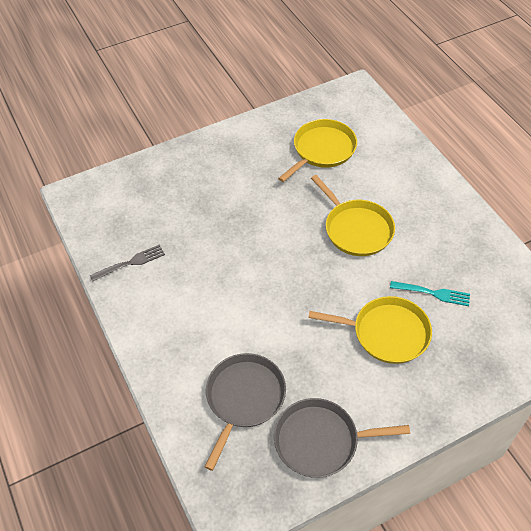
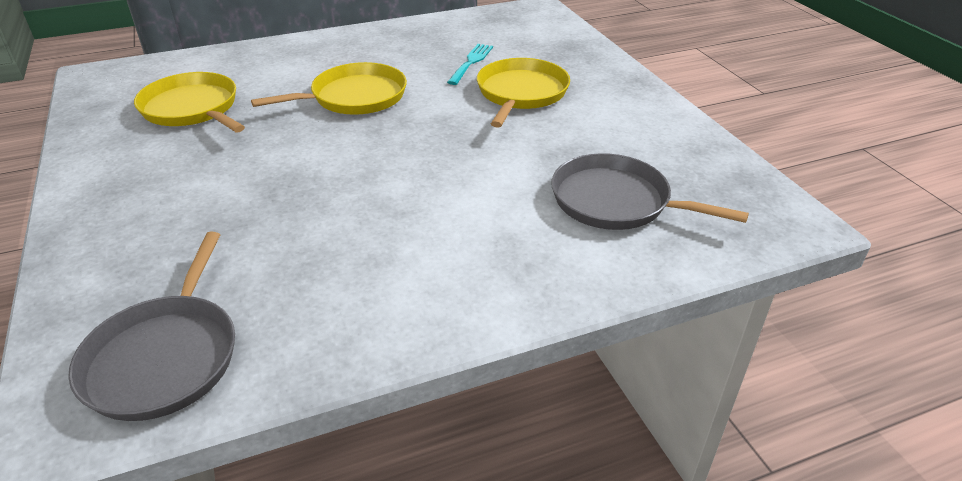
camera: 85 degrees left, 15 degrees down
(130, 263) = (320, 321): grey fork -> none
(320, 441) = (671, 147): grey pan -> grey pan (165, 357)

